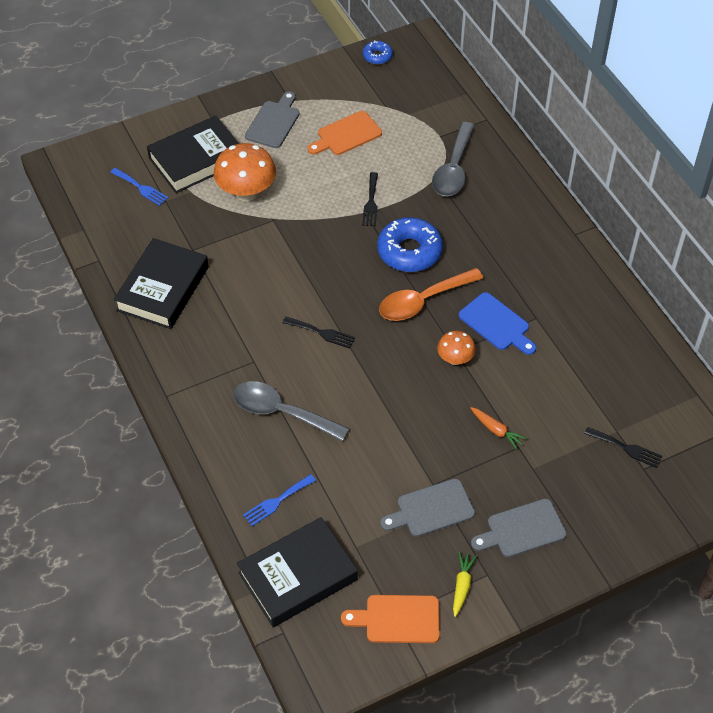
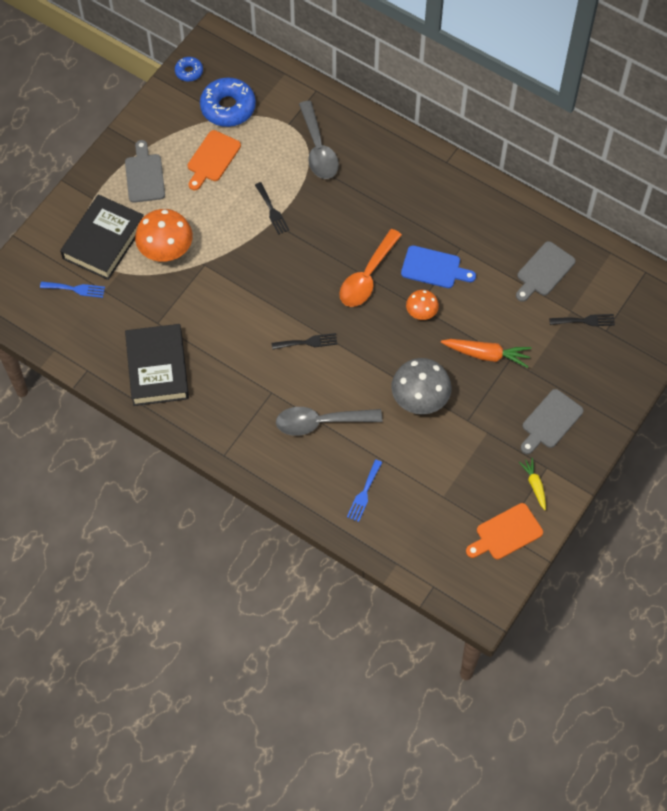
camera: 30 degrees left, 10 degrees up
(297, 576) = (416, 540): black book -> none
(397, 440) = (420, 399): none -> grey mushroom
(409, 251) = (330, 239): blue donut -> blue donut (228, 107)
(431, 509) = (478, 440): grey cutting board -> grey cutting board (544, 271)
(496, 430) = (486, 354): orange carrot -> orange carrot, size x1.64

